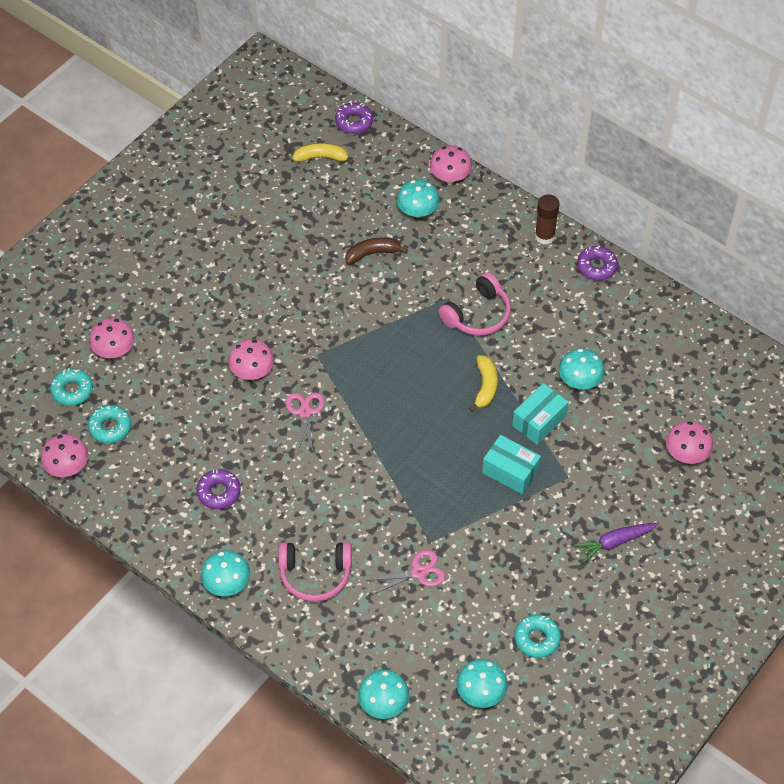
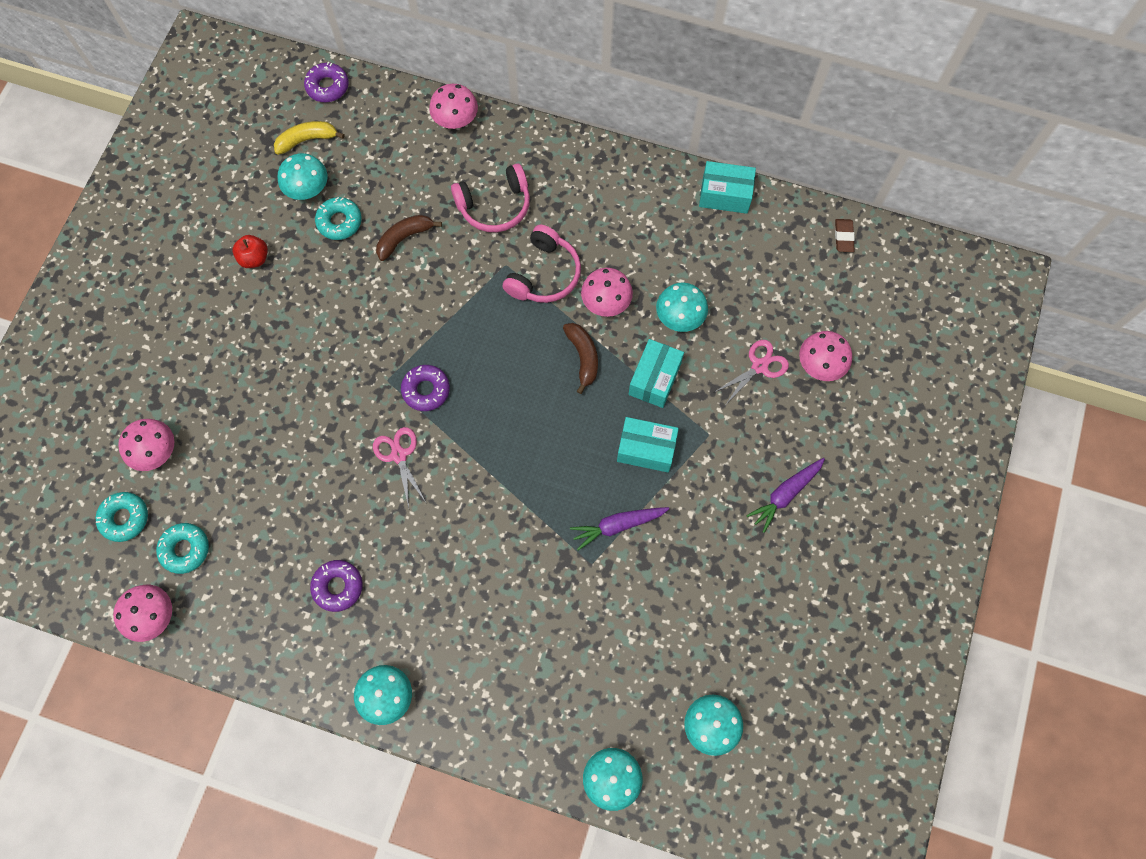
camera: 20 degrees left, 15 degrees up
(245, 233) = (254, 258): none -> red apple
(252, 371) = (322, 425): pink mushroom -> pink mushroom (606, 302)
(315, 574) = (481, 649): pink headphones -> pink headphones (494, 206)
(417, 211) = (435, 171): turquoise mushroom -> turquoise mushroom (307, 189)
(418, 572) = (592, 605): pink scissors -> pink scissors (759, 366)
(463, 520) = (617, 525): none -> purple carrot
(485, 386) = (583, 357): yellow banana -> brown banana
(537, 639) = (746, 639): turquoise donut -> turquoise donut (339, 222)
(544, 236) = (581, 159): brown glue stick -> none
(596, 267) = (649, 177): purple donut -> purple donut (426, 390)
(657, 299) = (725, 195): none -> turquoise box
(748, 362) = (843, 237): none -> brown eraser

